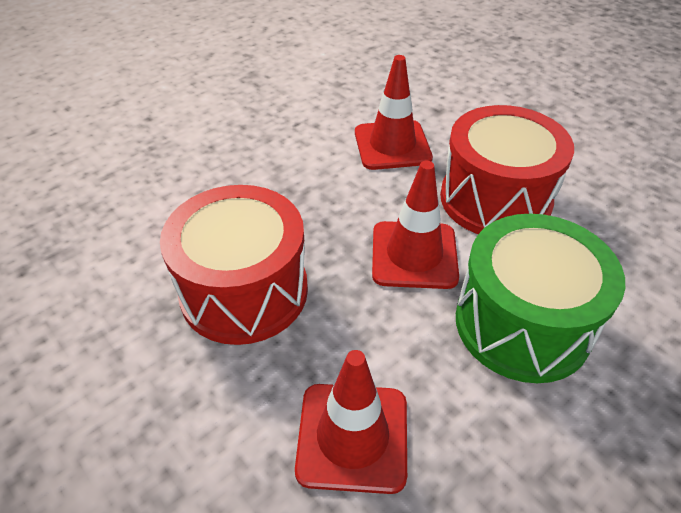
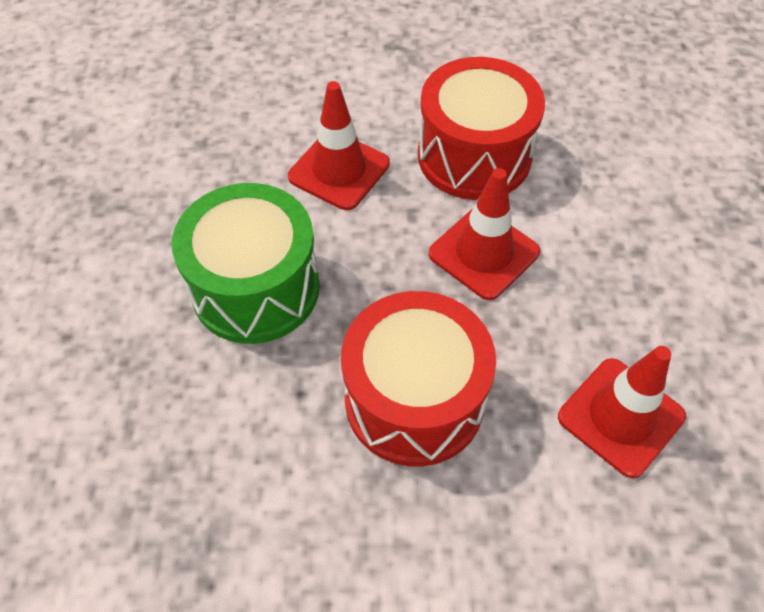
camera: 50 degrees left, 10 degrees up
(522, 324) = (607, 240): green drum -> green drum (255, 288)

